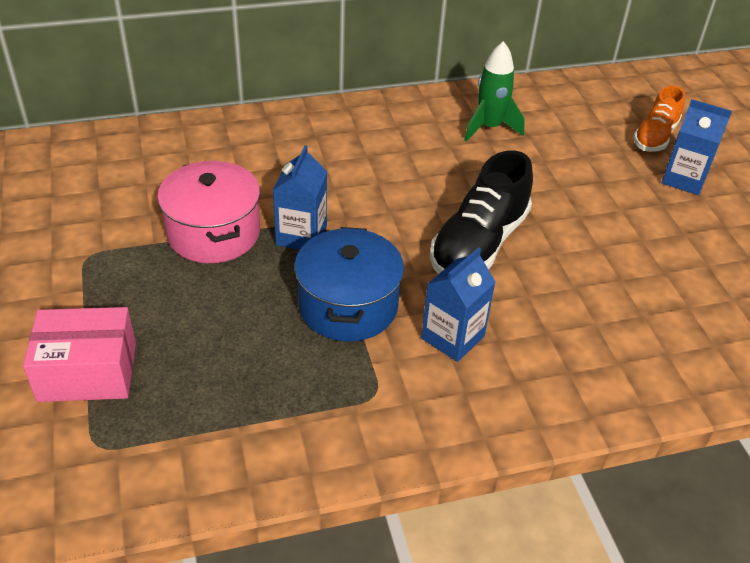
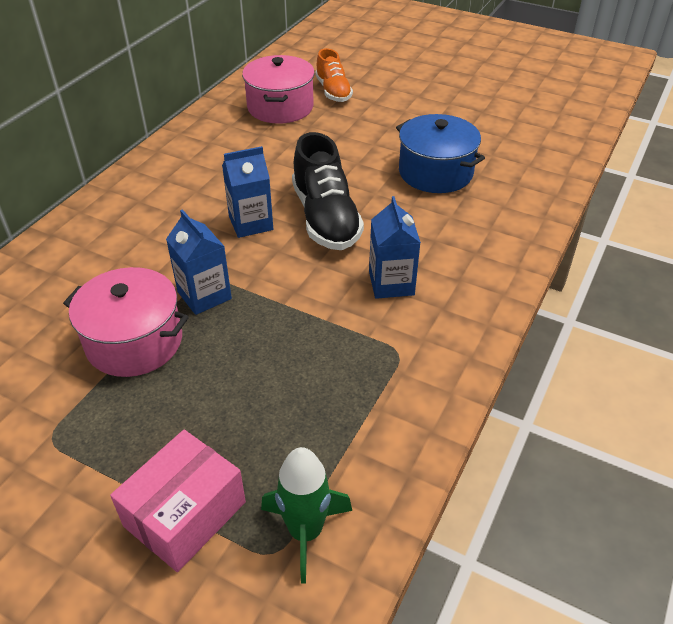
camera: 45 degrees left, 0 degrees up
(348, 306) = (303, 315): blue pot -> blue pot (435, 172)
(489, 128) = (229, 144): green rocket -> green rocket (305, 532)
(581, 122) = (280, 107): none -> pink pot
(684, 179) = (381, 106): blue carton -> blue carton (251, 223)

